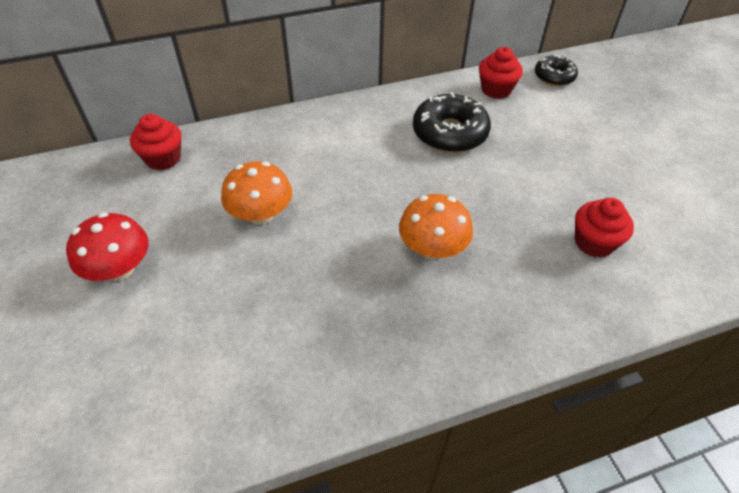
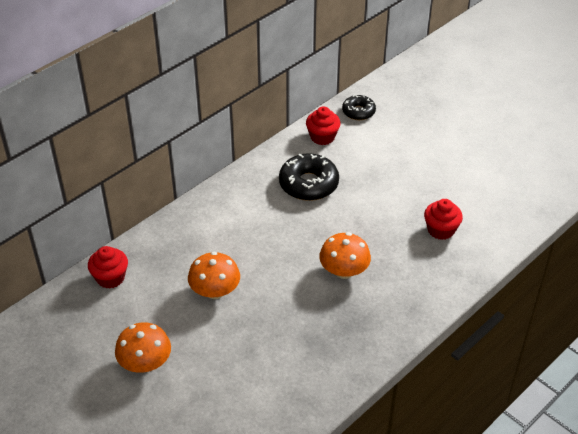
camera: 25 degrees left, 5 degrees down
(120, 269) = (145, 363): red mushroom -> orange mushroom

